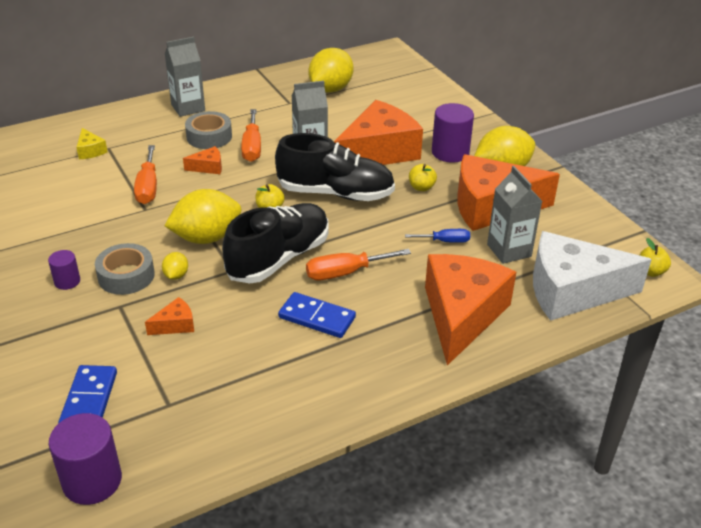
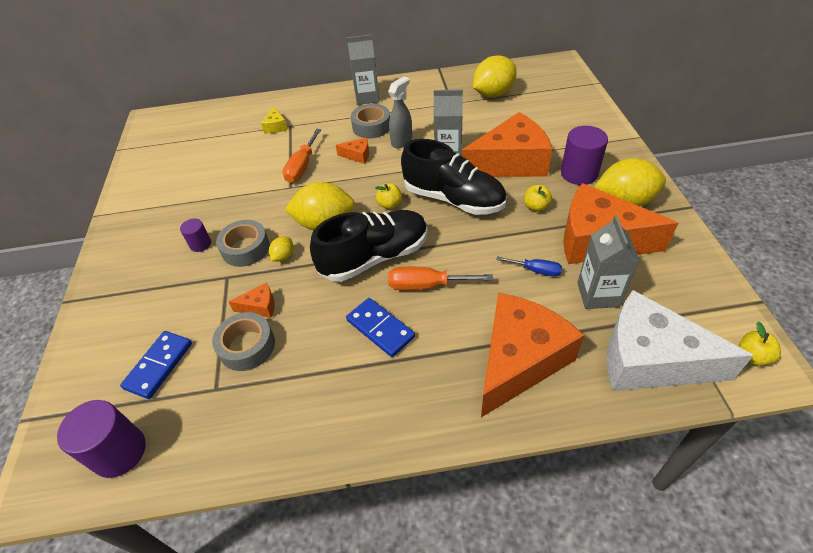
camera: 25 degrees right, 10 degrees up
(182, 361) = (247, 346): none -> grey tape
(252, 147) = (402, 141): orange screwdriver -> grey spray bottle

